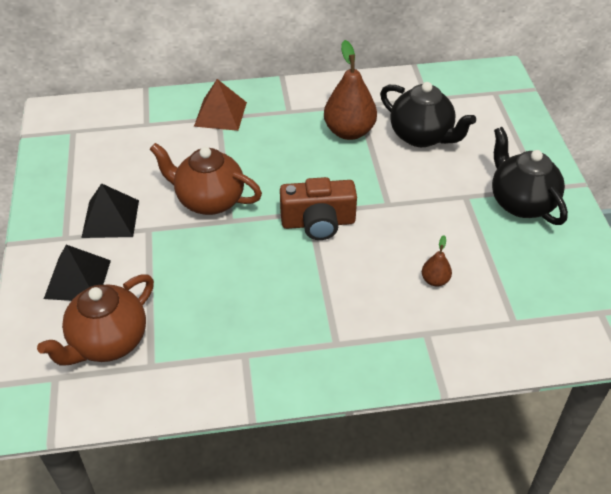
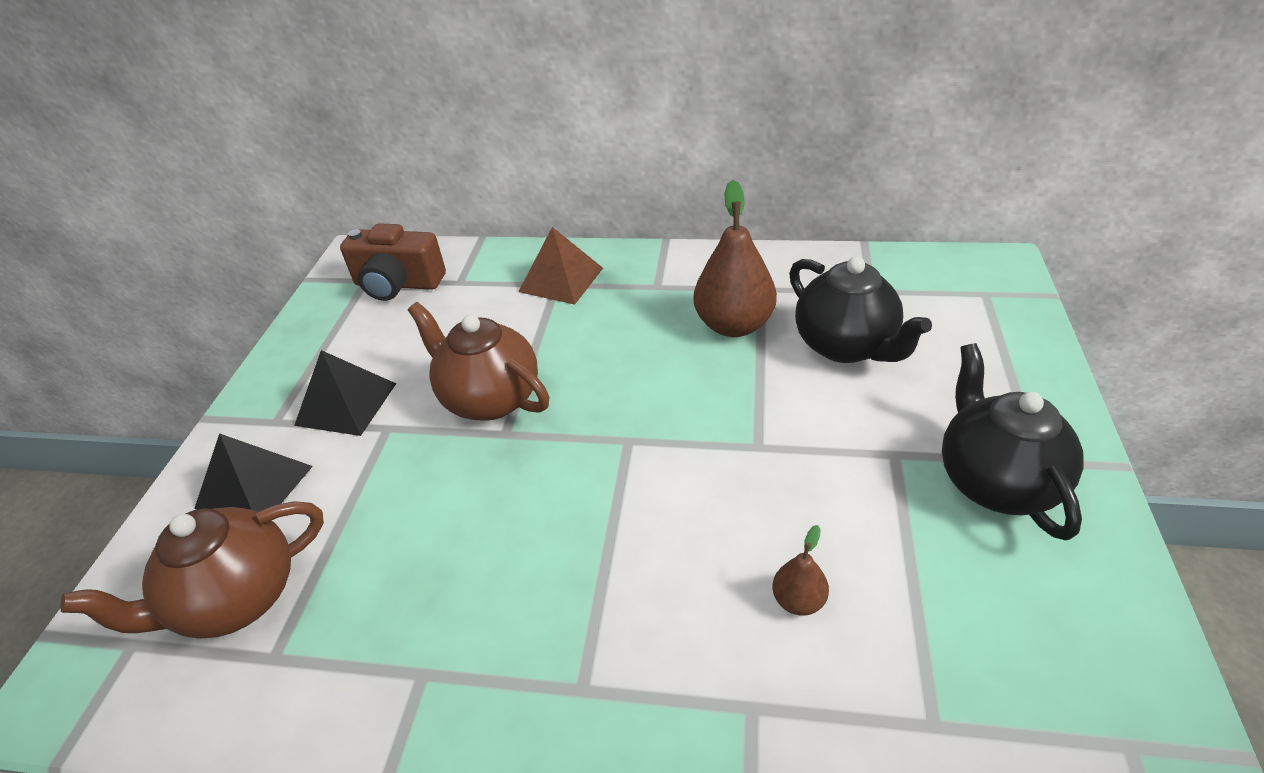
camera: 20 degrees right, 5 degrees down
(318, 223) = (634, 459): brown camera -> brown camera (398, 284)

